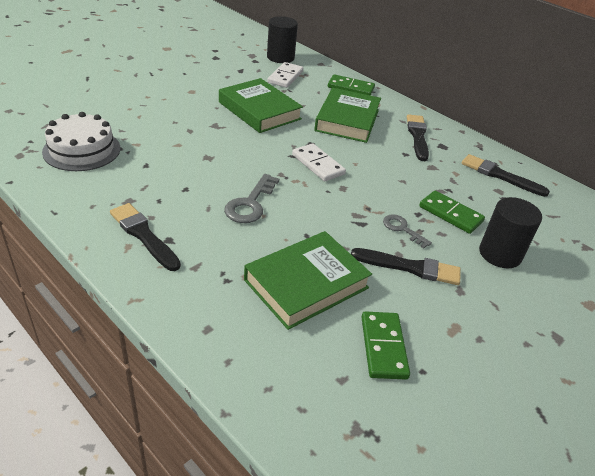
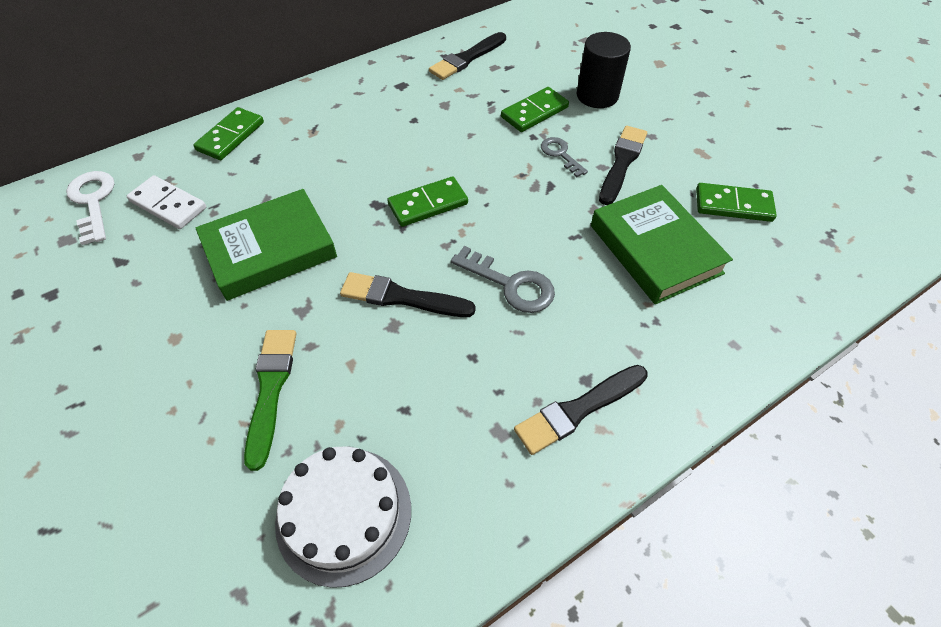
camera: 75 degrees left, 15 degrees up
(160, 121) = (271, 389): none -> green brush
(280, 57) = (93, 202): black cylinder -> white key
(318, 164) = (428, 204): white domino -> green domino
(347, 120) = (322, 156): green book -> none
(402, 229) = (560, 154): grey key -> grey key turned 90 degrees clockwise
(417, 136) = (376, 100): black brush -> black brush (402, 297)

